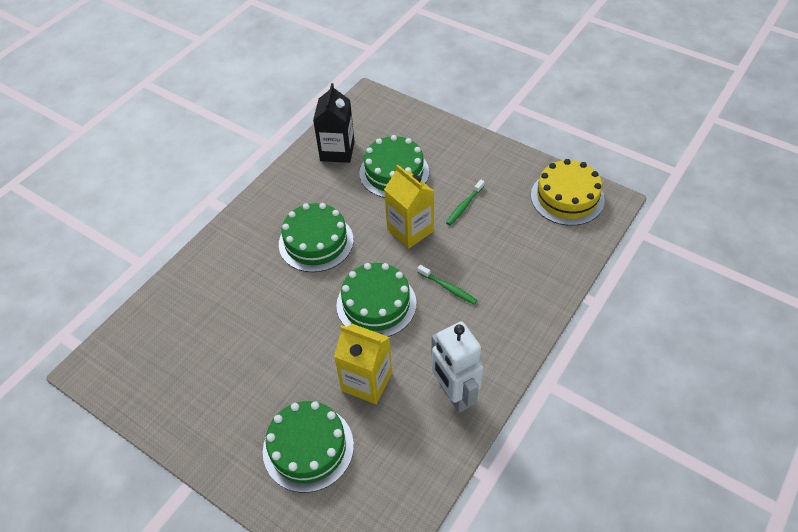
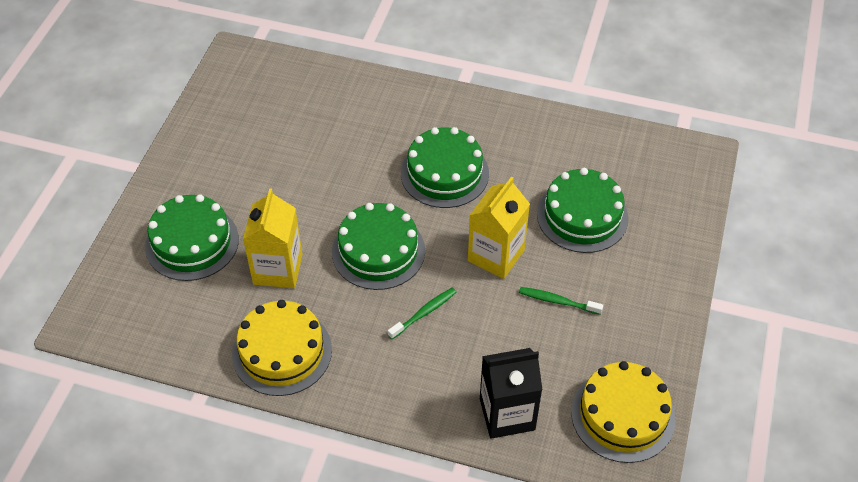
camera: 70 degrees right, 0 degrees up
(337, 151) = (591, 151): black carton -> black carton (507, 414)
(448, 288) = (424, 313): green toothbrush -> green toothbrush turned 150 degrees counterclockwise
(454, 395) = (282, 352): white robot -> yellow cake

